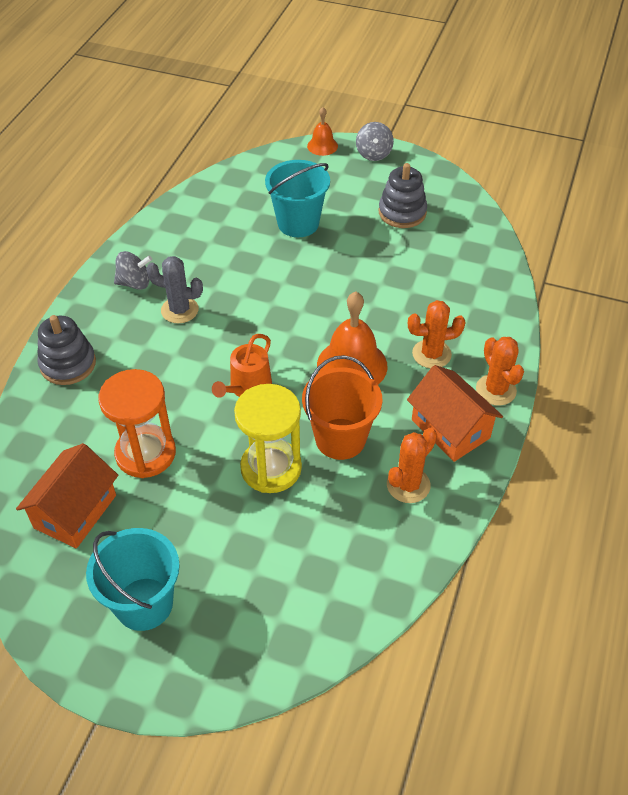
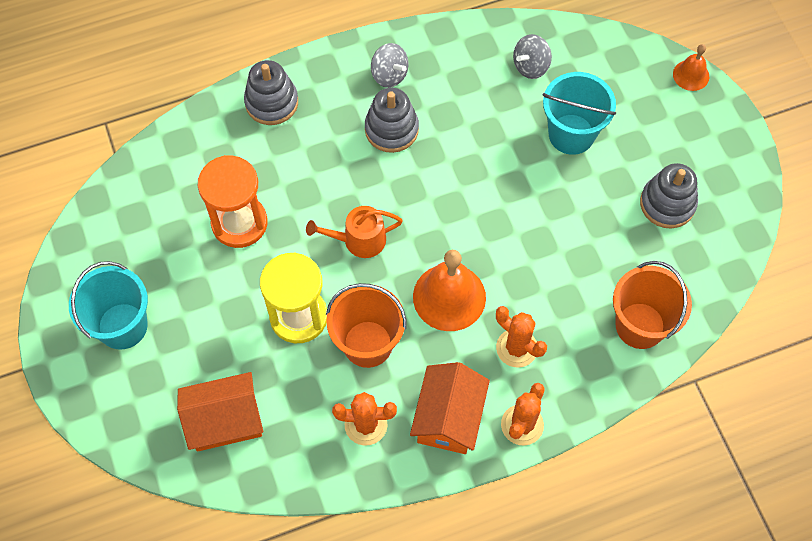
camera: 50 degrees right, 15 degrees up
(75, 511) = (155, 221): orange house -> orange house (225, 420)
(179, 310) = (391, 129): grey cactus -> grey stacking toy
(373, 154) = (723, 123): grey spinning top -> grey spinning top (530, 66)
(478, 281) = (640, 325): none -> orange bucket

